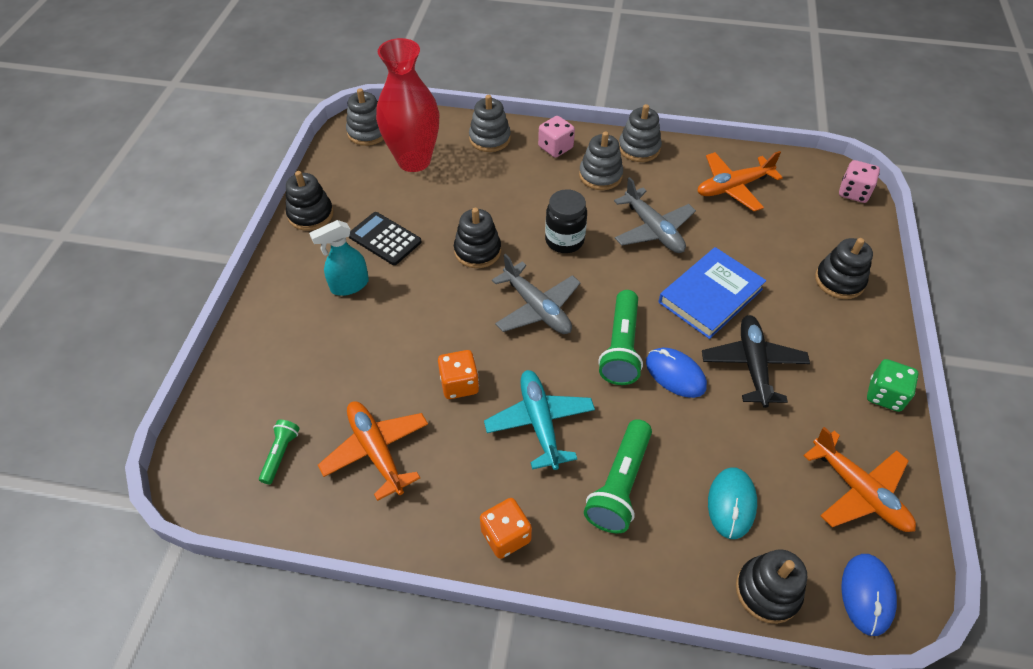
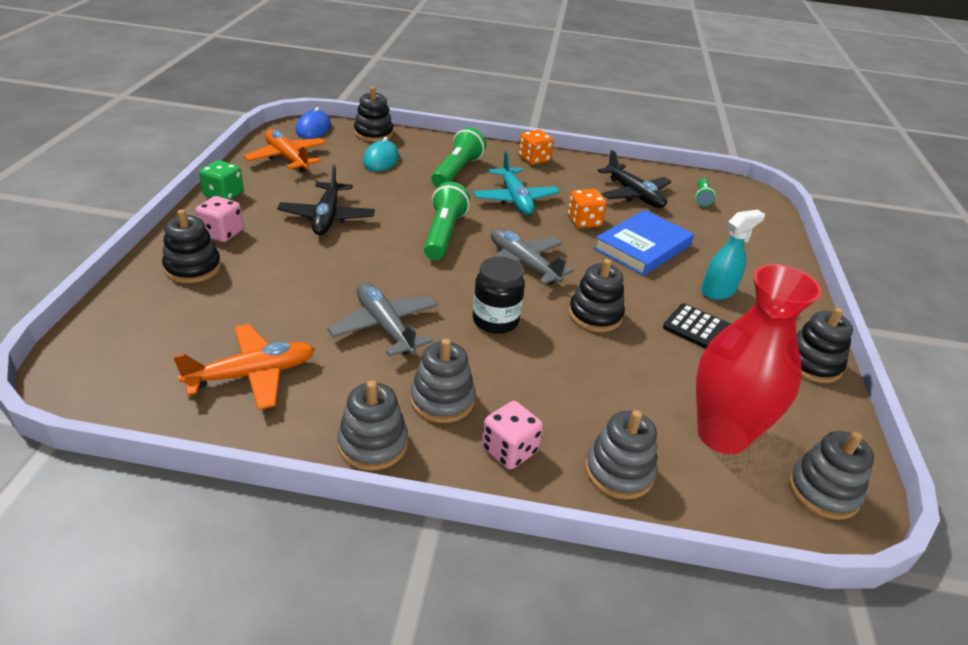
camera: 175 degrees right, 15 degrees down
(376, 451) = (634, 195): orange plane -> black plane
(675, 374) = (399, 216): blue mouse -> none
(710, 295) = (343, 264): blue book -> blue book (643, 247)
(853, 192) = (80, 359): pink dice -> pink dice (222, 233)

